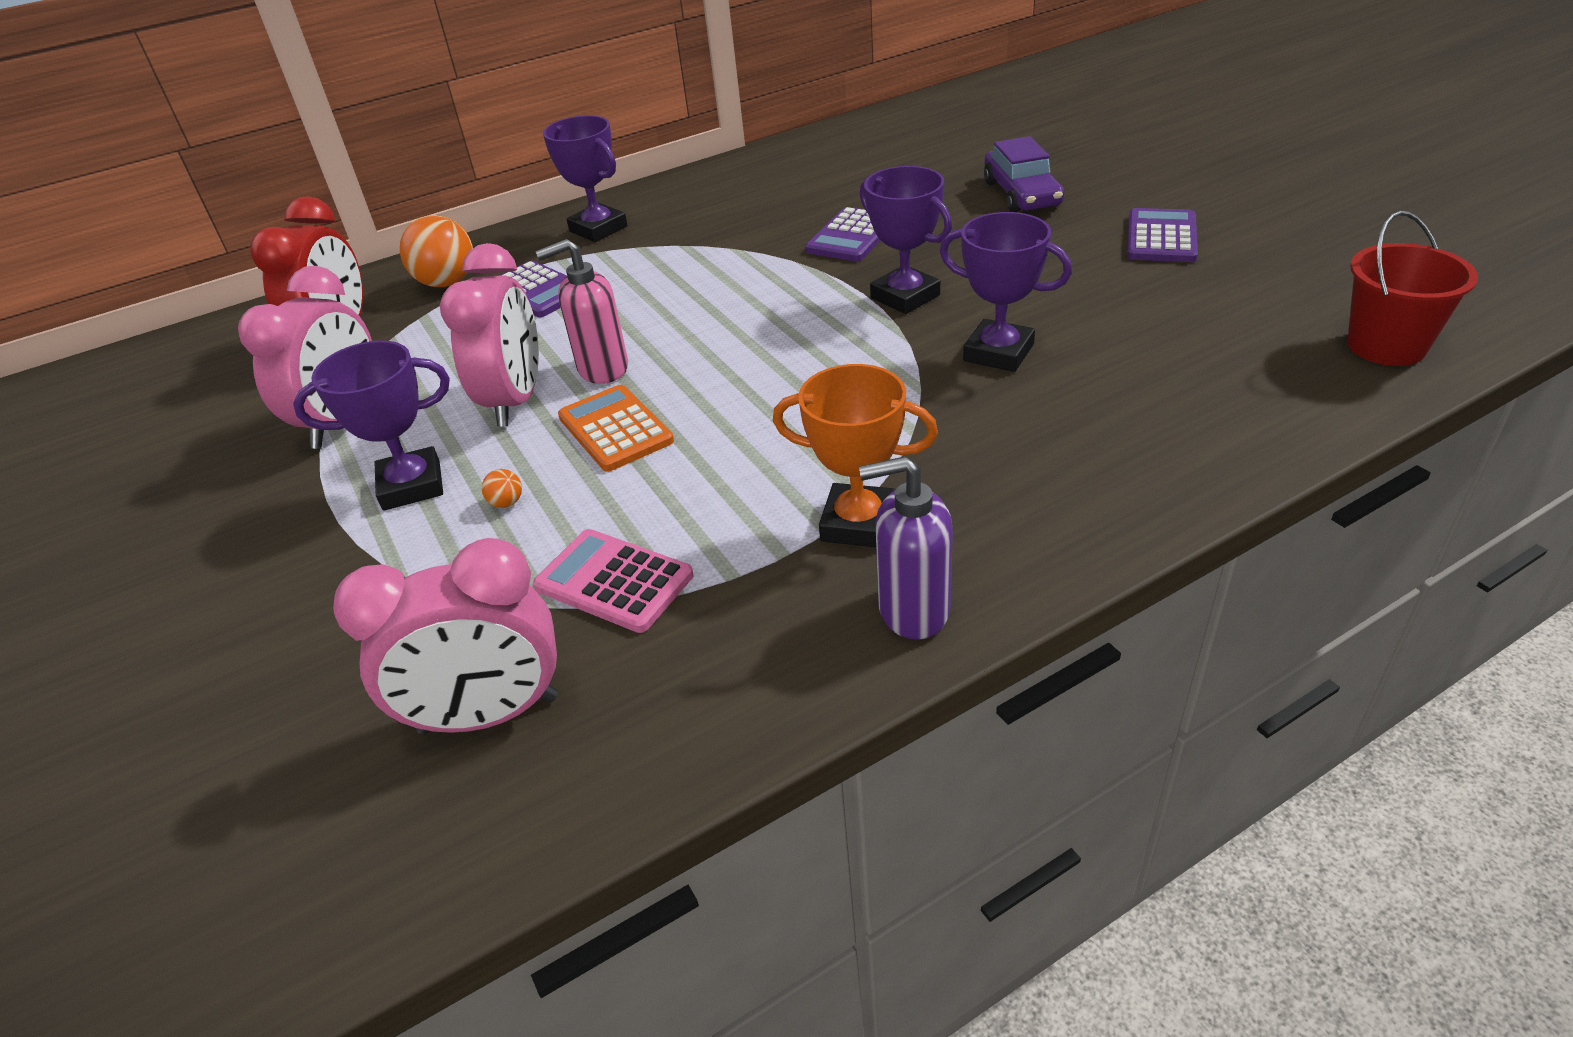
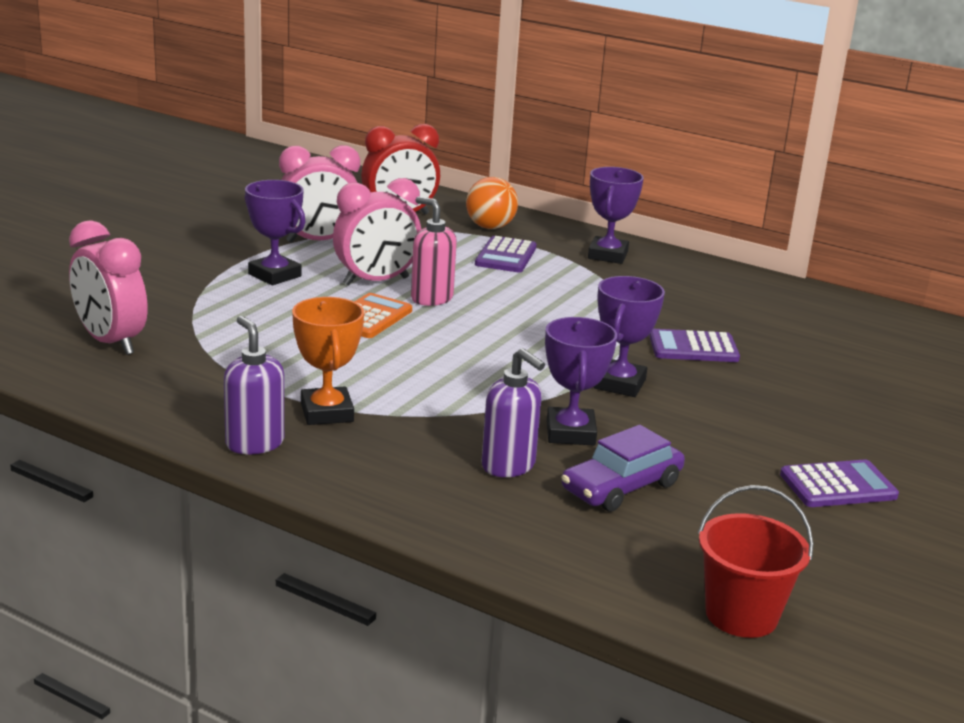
camera: 55 degrees right, 15 degrees down
(507, 503) = (277, 304): orange ball -> none
(614, 581) = (228, 350): pink calculator -> none
(1021, 194) = (850, 409): purple car -> purple car (621, 487)
(1056, 411) = (509, 466): none -> purple soap dispenser

